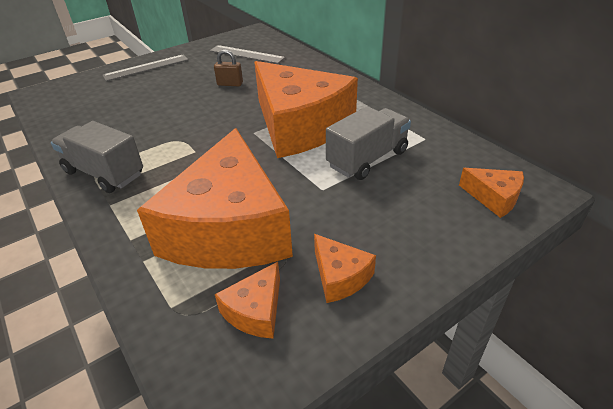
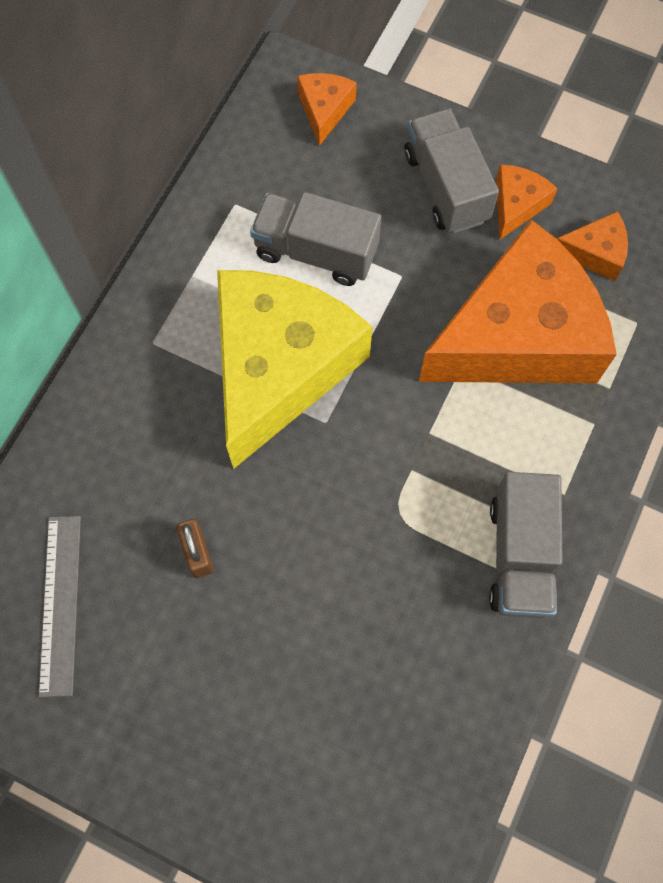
camera: 120 degrees left, 30 degrees up
(146, 67) = (201, 774): grey ruler -> none
(300, 126) = (279, 368): orange cheese -> yellow cheese
(384, 239) = (446, 187): none -> grey truck

